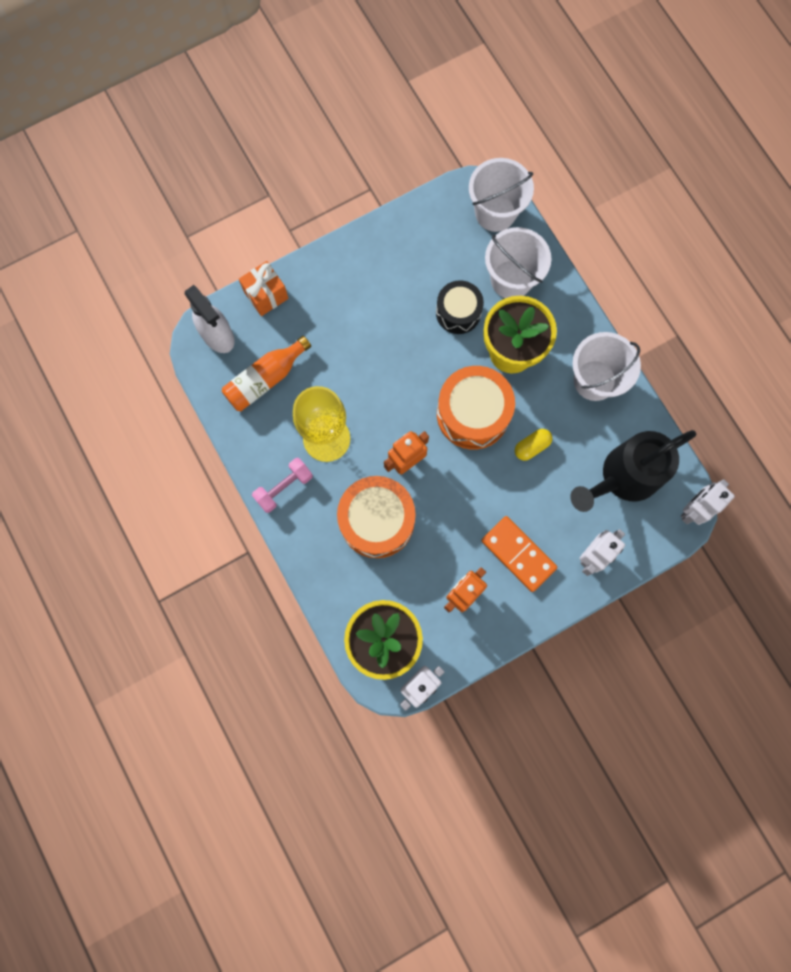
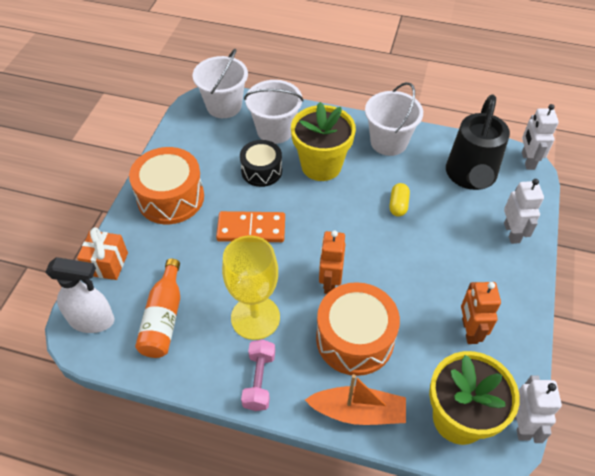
camera: 45 degrees left, 25 degrees down
(324, 571) = (358, 412): none -> orange boat
(473, 414) = (339, 217): orange drum -> orange drum (170, 198)
(518, 554) = (470, 272): orange domino -> orange domino (251, 229)

